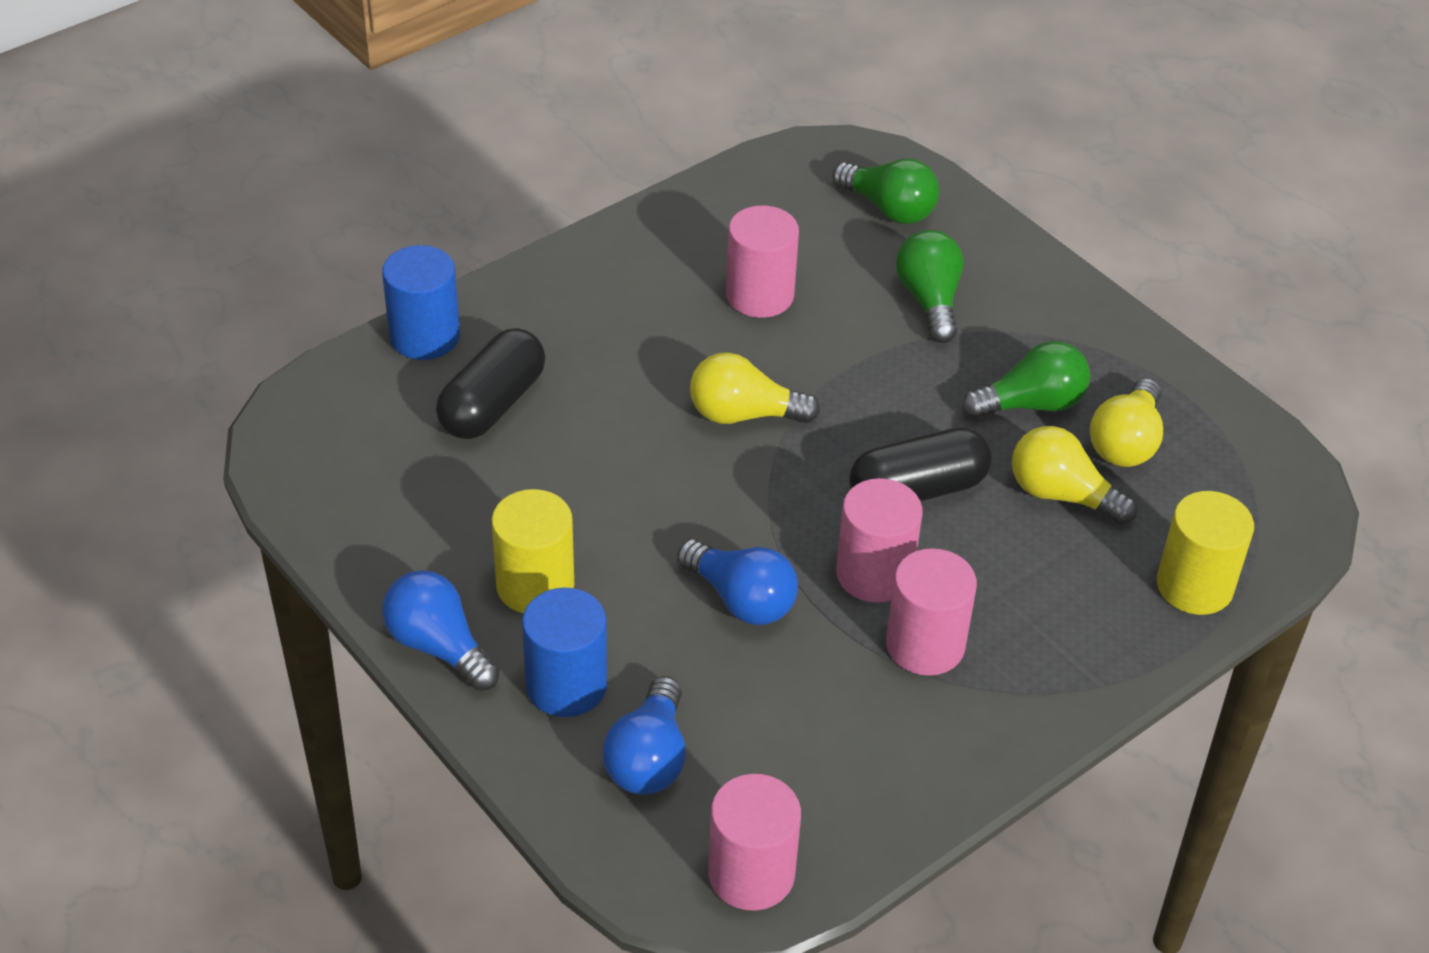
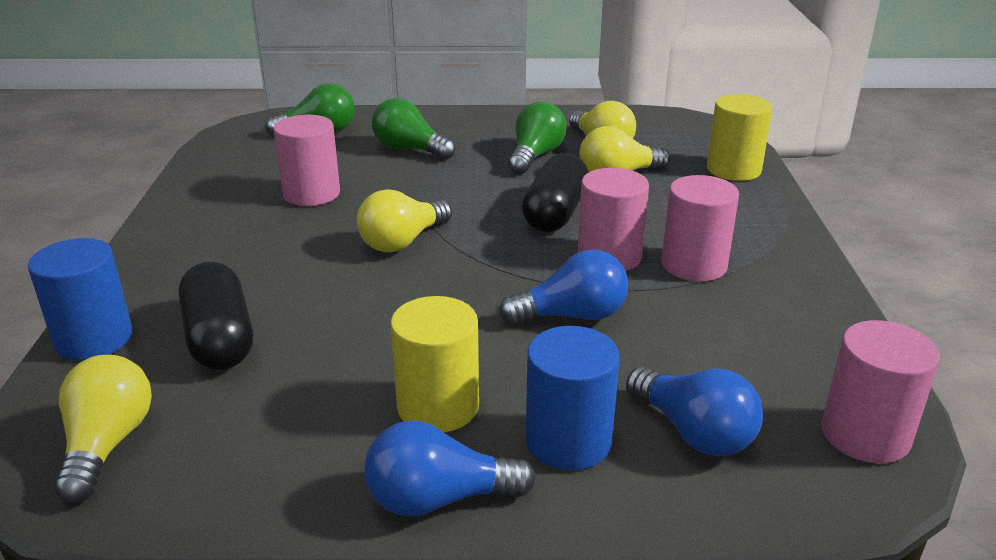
camera: 50 degrees left, 15 degrees down
(334, 438) = (107, 444): none -> yellow light bulb

